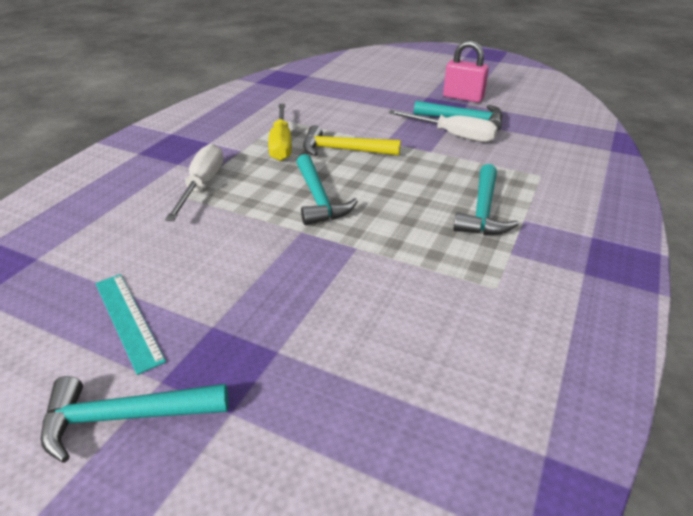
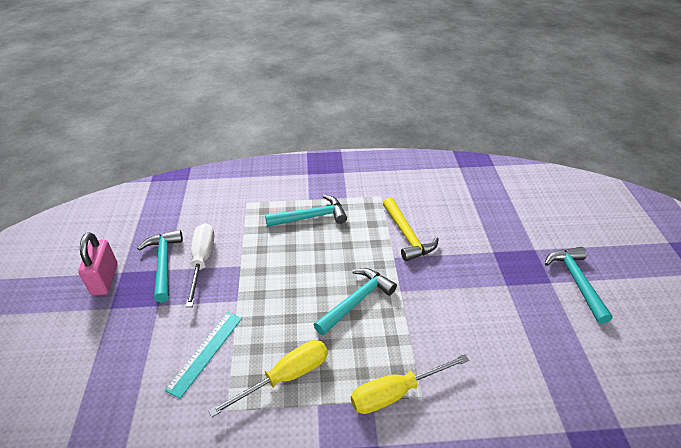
camera: 120 degrees left, 5 degrees up
(125, 417) = (576, 281): turquoise hammer -> turquoise hammer turned 150 degrees counterclockwise
(127, 320) = (542, 324): turquoise ruler -> turquoise ruler (206, 352)
(202, 185) = (396, 392): white screwdriver -> yellow screwdriver
(343, 150) = (270, 322): yellow hammer -> yellow hammer (407, 235)

